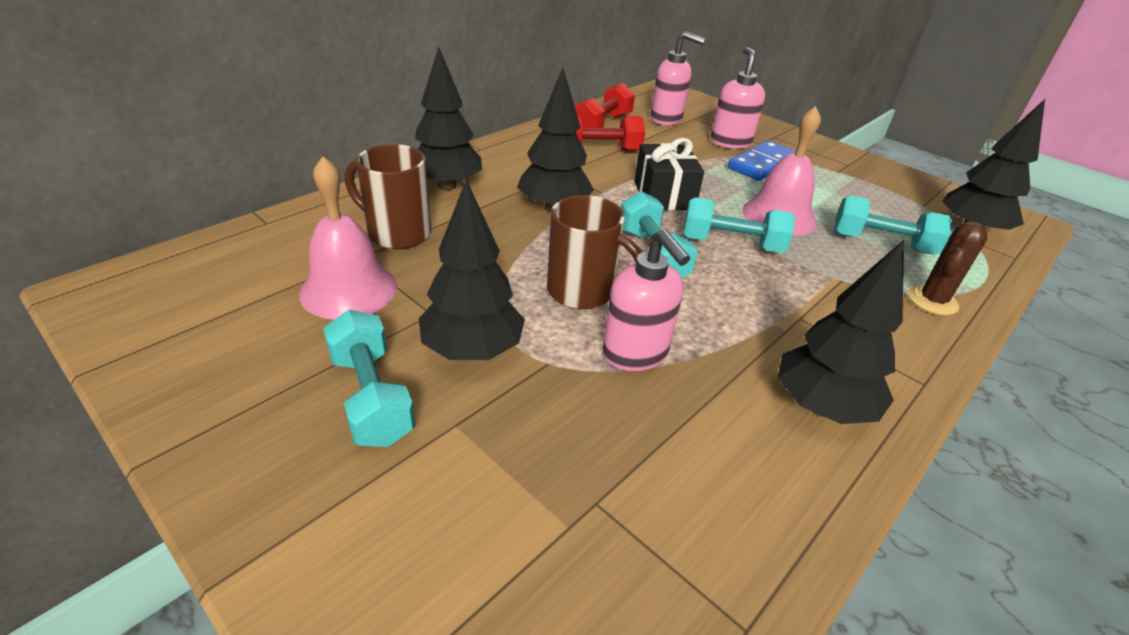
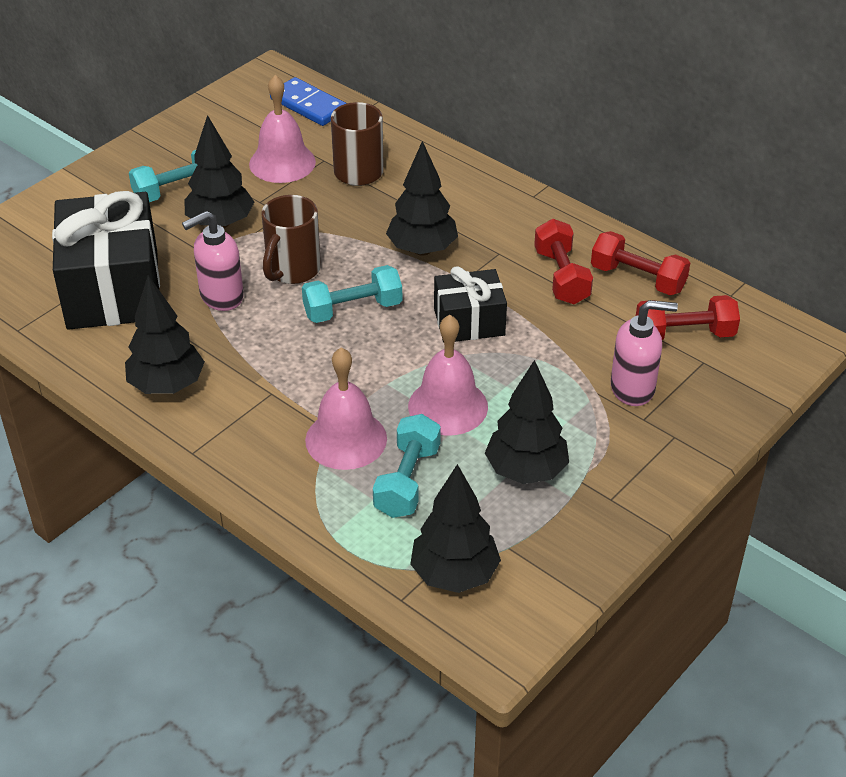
camera: 90 degrees right, 5 degrees up
(447, 186) = (446, 185): black tree -> black tree (526, 471)
(622, 477) = (113, 289): none -> black gift
(666, 119) = (684, 334): pink soap dispenser -> red dumbbell
(731, 244) = (382, 363): turquoise dumbbell -> none
(762, 164) = (577, 411): blue domino -> blue domino (308, 105)
(847, 272) = (346, 439): none -> pink bell
(932, 301) = (305, 492): brown cactus -> none

